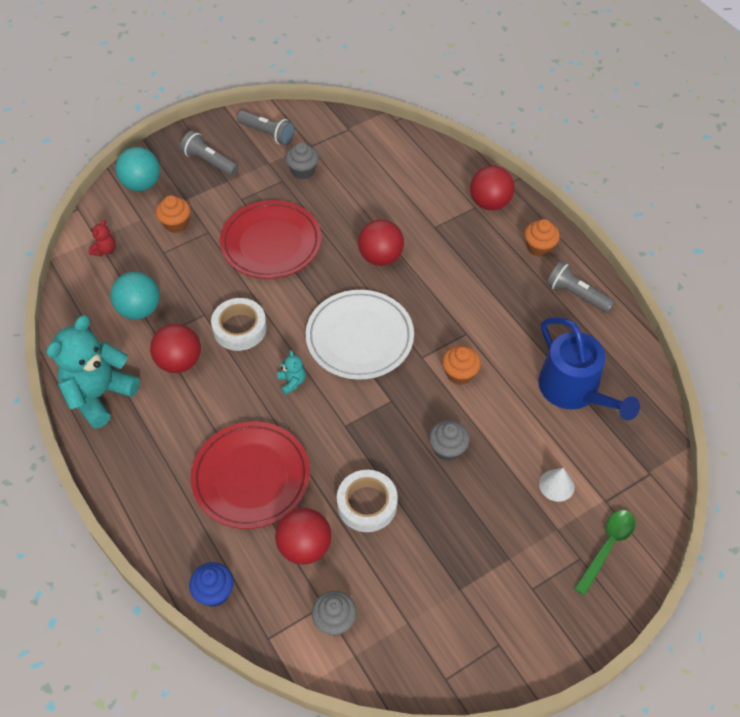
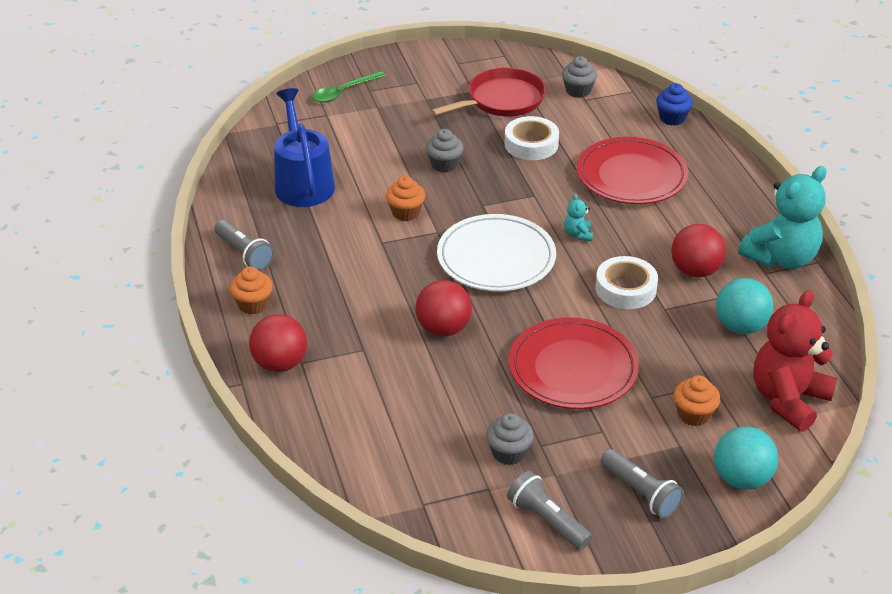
camera: 165 degrees left, 15 degrees down
(104, 250) = (788, 399): red teddy bear -> red teddy bear, size x2.39
(305, 547) = (592, 129): red ball -> none
(420, 578) = (502, 100): none -> red pan
(556, 485) = (361, 129): white cone -> none

